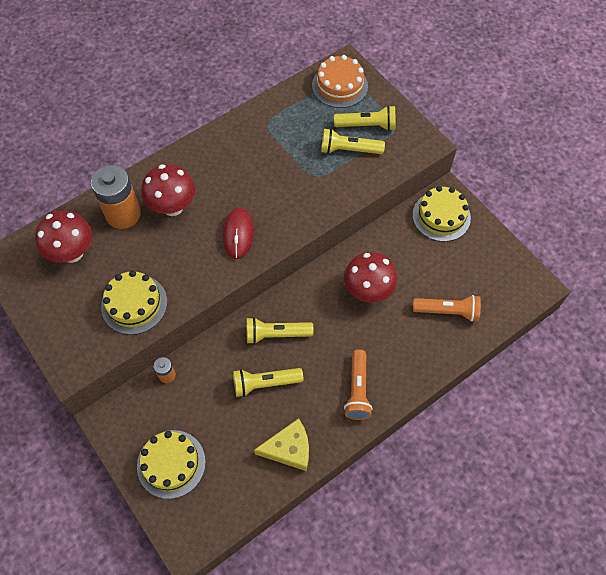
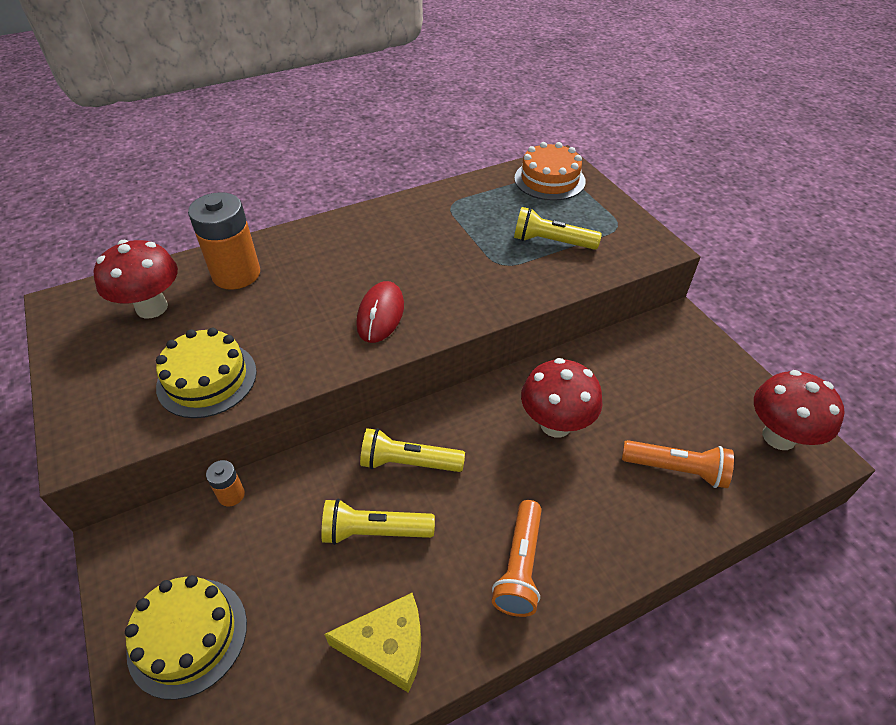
camera: 10 degrees right, 15 degrees down
(173, 207) = (303, 274): red mushroom -> red mushroom (779, 436)
(367, 125) = (579, 220): yellow flashlight -> none
(441, 216) = (671, 345): yellow cake -> none

